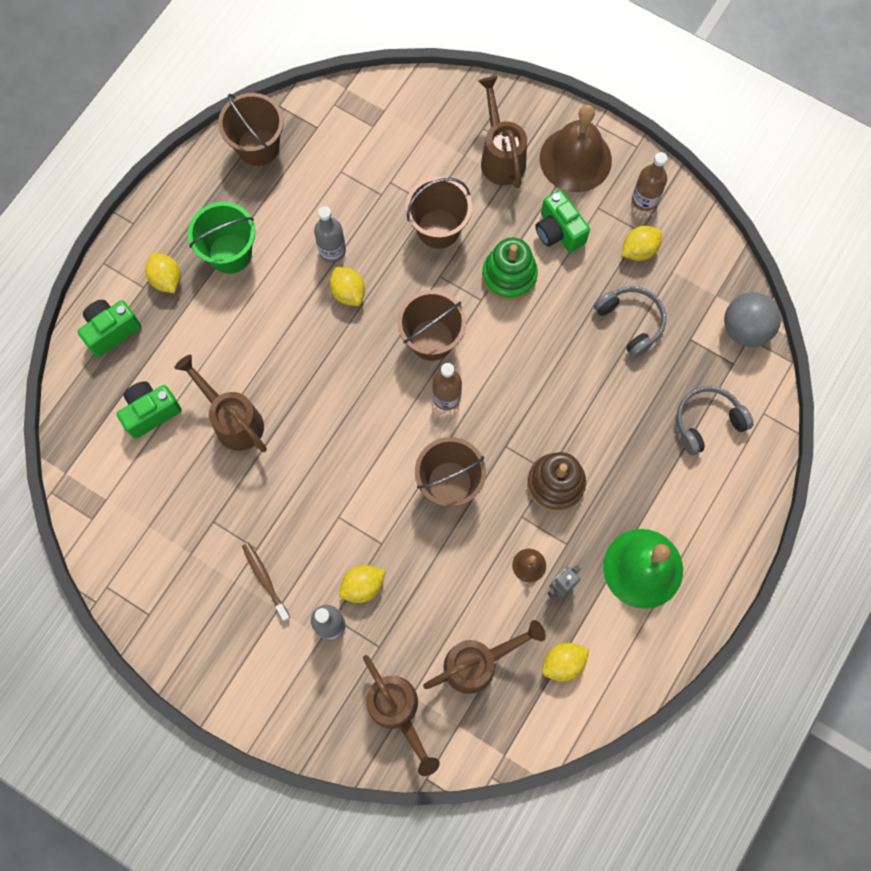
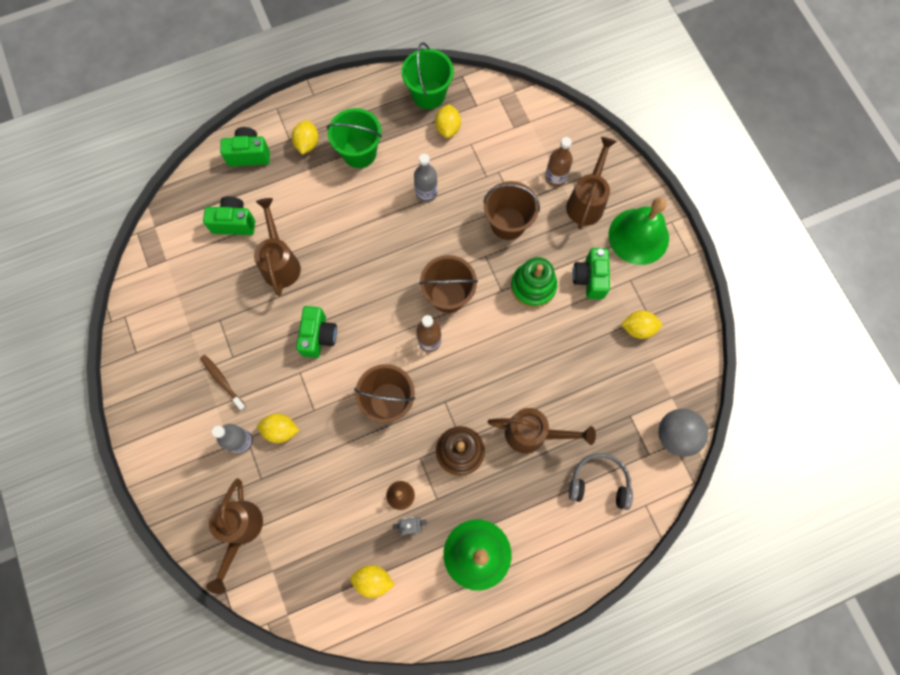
camera: 35 degrees right, 0 degrees up
(258, 147) = (428, 94): brown bucket -> green bucket
(265, 580) = (222, 381): brown toothbrush -> brown toothbrush turned 45 degrees counterclockwise
(330, 468) = (318, 336): none -> green camera
(348, 292) = (416, 227): yellow lemon -> yellow lemon (448, 128)
(478, 662) = (317, 537): brown watering can -> brown watering can (533, 434)
(575, 159) = (638, 236): brown bell -> green bell
(631, 322) = (596, 375): grey headphones -> none
(644, 199) = (668, 296): brown bottle -> brown bottle (555, 177)

